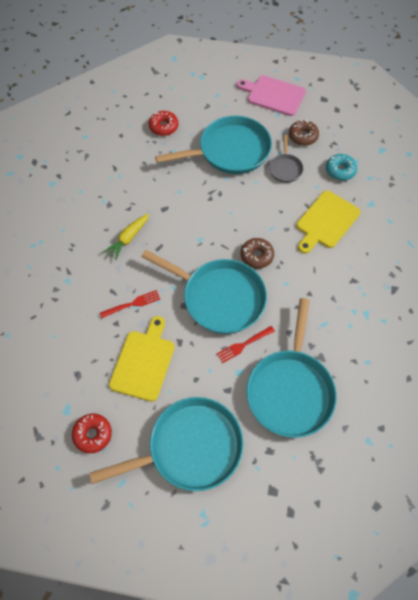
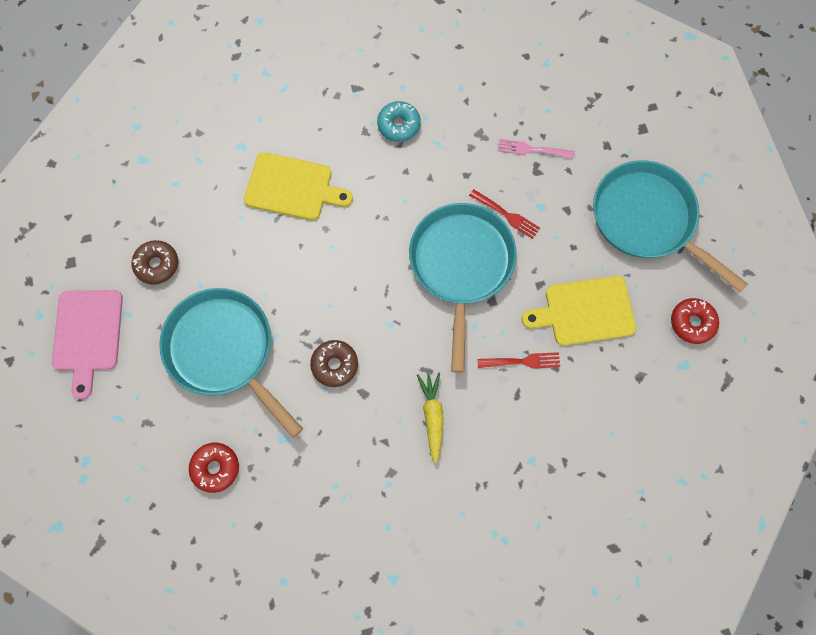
camera: 115 degrees left, 10 degrees up
(128, 238) = (432, 416): yellow carrot -> yellow carrot turned 105 degrees counterclockwise
(132, 304) = (521, 361): red fork -> red fork turned 135 degrees clockwise
(256, 256) = (382, 247): brown donut -> brown donut (335, 365)
(285, 168) = (226, 266): grey pan -> none
(290, 390) = (532, 149): turquoise pan -> pink fork
(340, 170) = (201, 198): turquoise donut -> turquoise donut (399, 125)

